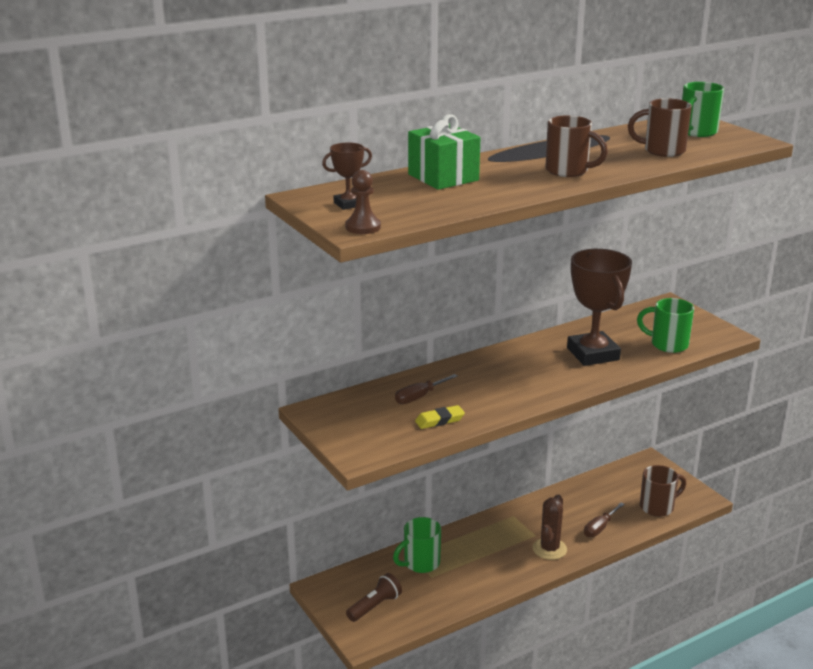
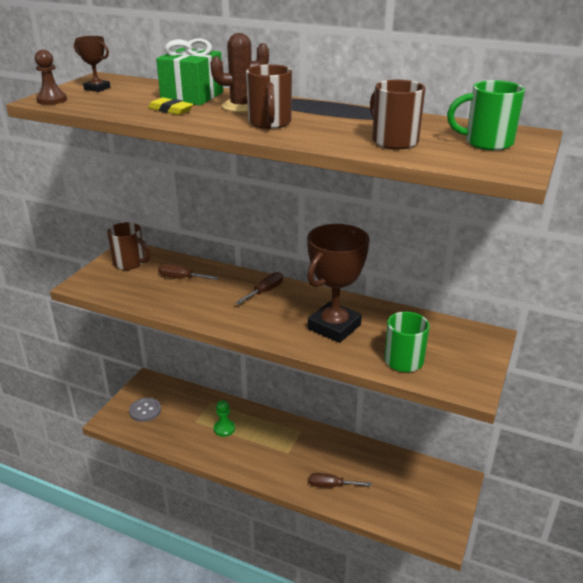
camera: 55 degrees right, 5 degrees up
(375, 606) = (145, 410): brown flashlight -> grey button
(420, 563) = (205, 410): green mug -> none
(439, 420) = (154, 296): yellow eraser -> yellow eraser (170, 110)
(462, 561) = (224, 428): none -> green pawn
(498, 364) = (265, 291): none -> brown screwdriver
(549, 549) = (277, 467): brown cactus -> brown cactus (241, 106)
(658, 507) = (397, 511): brown mug -> brown mug (130, 263)

